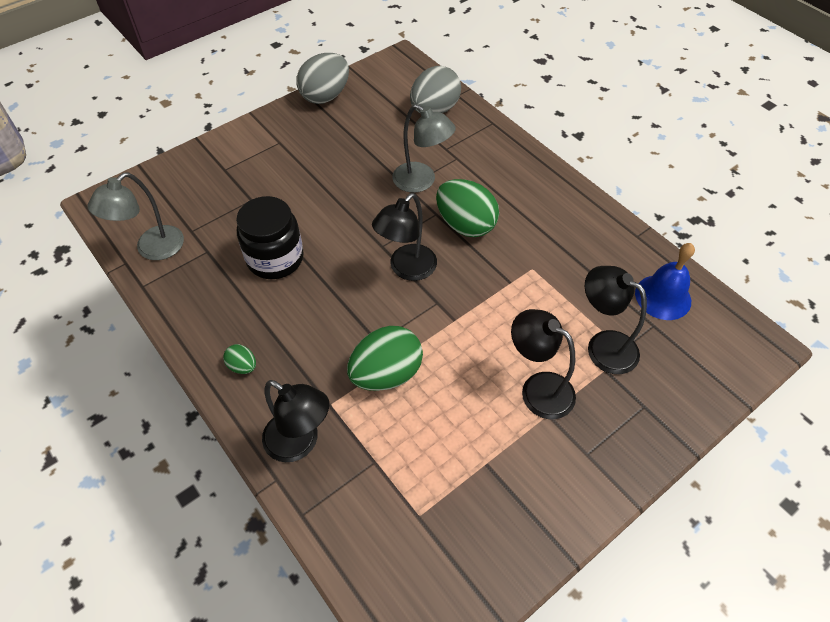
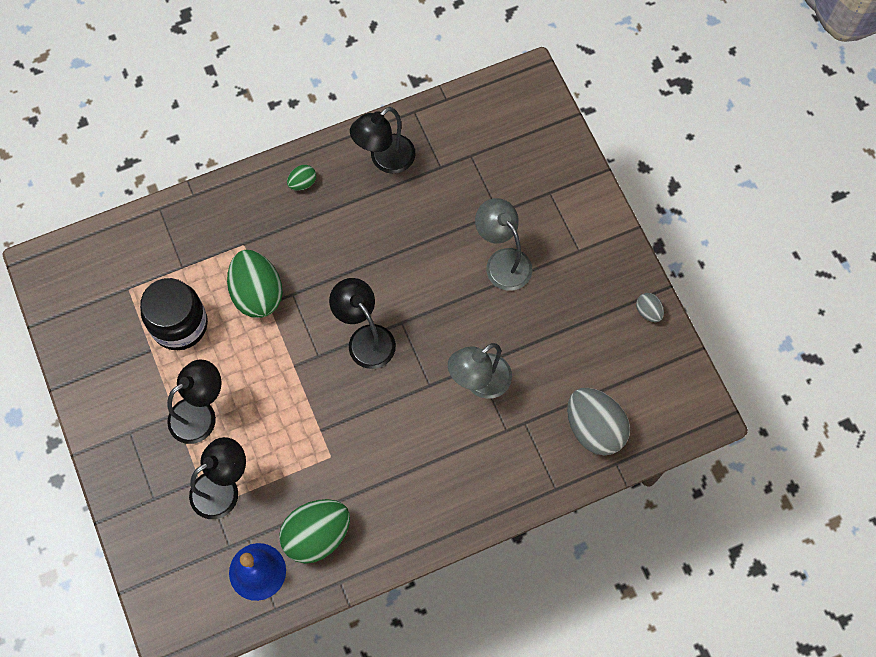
camera: 105 degrees right, 15 degrees up
(152, 249) = (456, 121): grey lamp -> grey lamp (502, 261)
(275, 258) = (414, 224): black jar -> black jar (179, 324)
(300, 443) = (217, 216): black lamp -> black lamp (385, 160)
(325, 96) = (648, 311): grey egg -> grey egg, size x0.47
(465, 225) = (406, 410): green egg -> green egg (317, 535)

